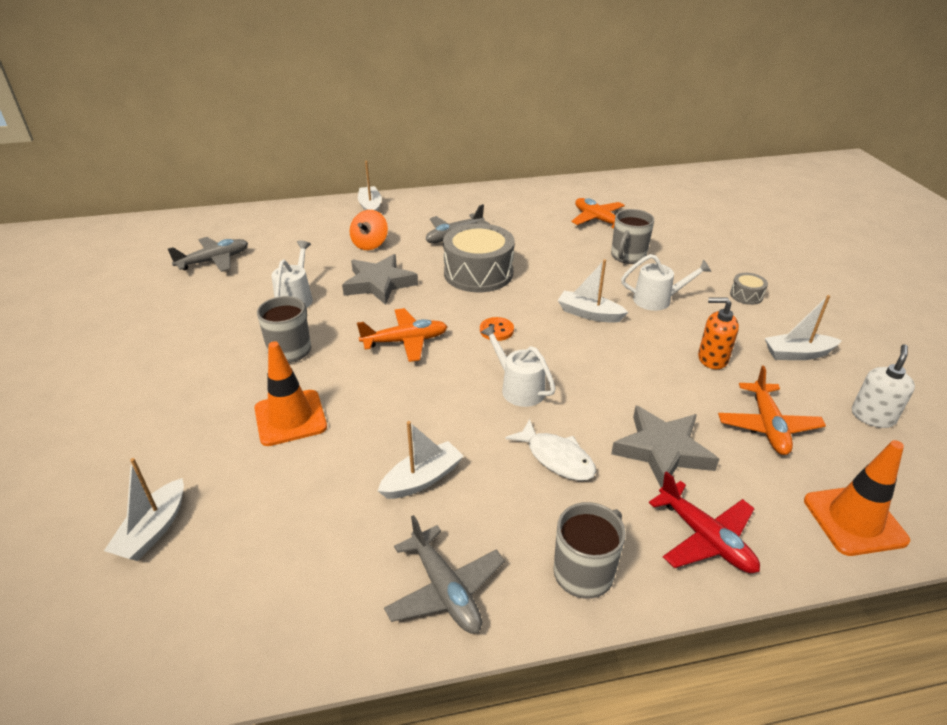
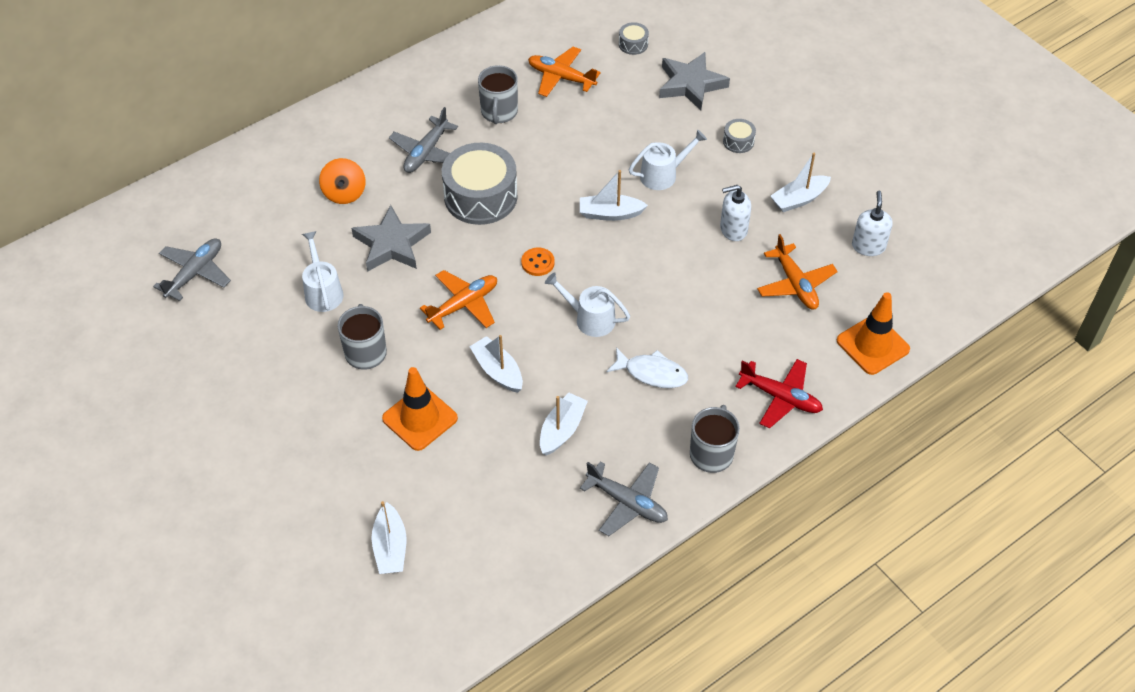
camera: 25 degrees left, 15 degrees up
(370, 207) = (304, 135): white boat -> white boat (498, 371)
(628, 256) = (613, 124): grey mug -> grey mug (499, 112)
(662, 450) = (726, 336): grey star -> grey star (691, 84)
(673, 215) = (633, 44): none -> grey drum
(712, 359) = (733, 229): orange soap dispenser -> white soap dispenser

